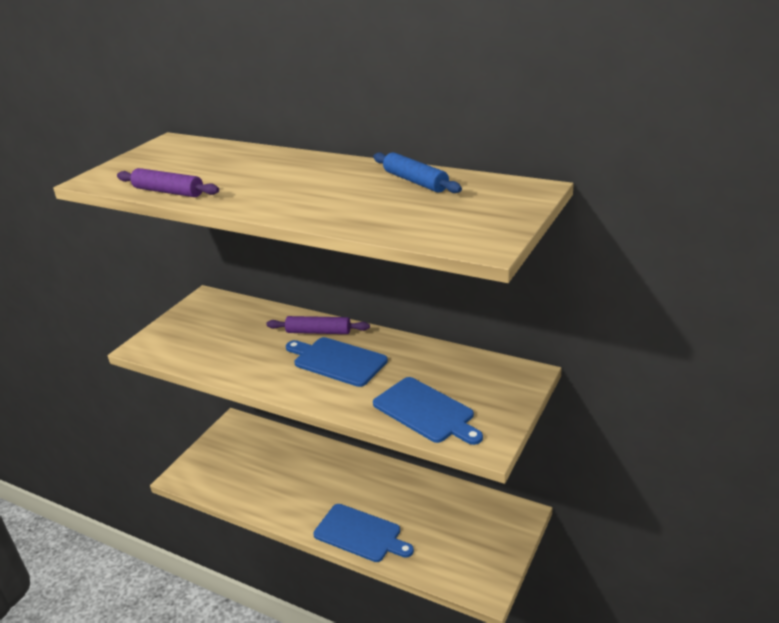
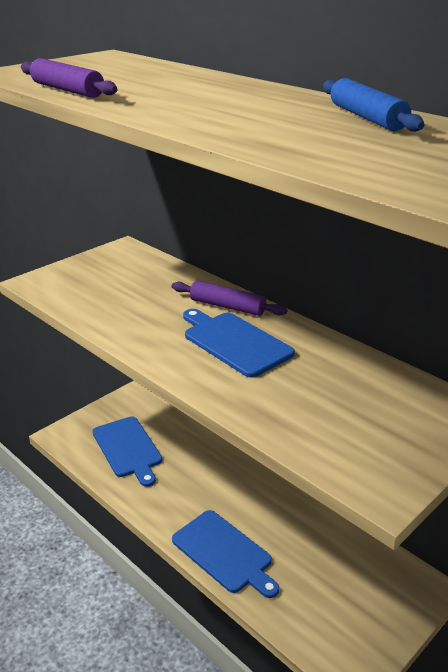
camera: 15 degrees right, 0 degrees up
(426, 411) = (318, 426): blue cutting board -> blue cutting board (128, 448)

